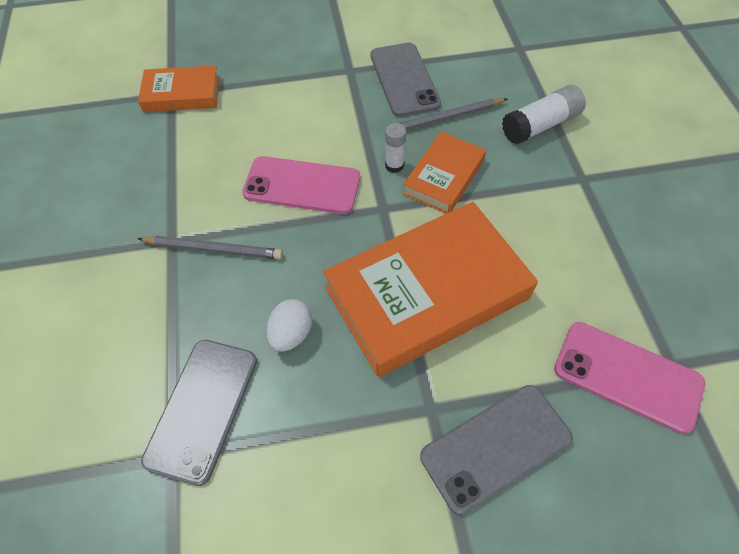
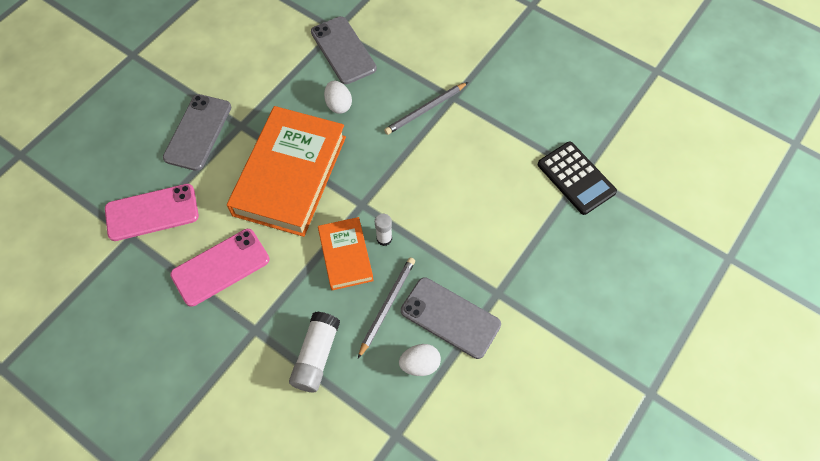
camera: 135 degrees right, 5 degrees up
(182, 94) = (576, 178): orange book -> black calculator
(302, 185) = (423, 180): pink phone -> pink phone (220, 267)
(460, 70) = (420, 364): none -> white egg

